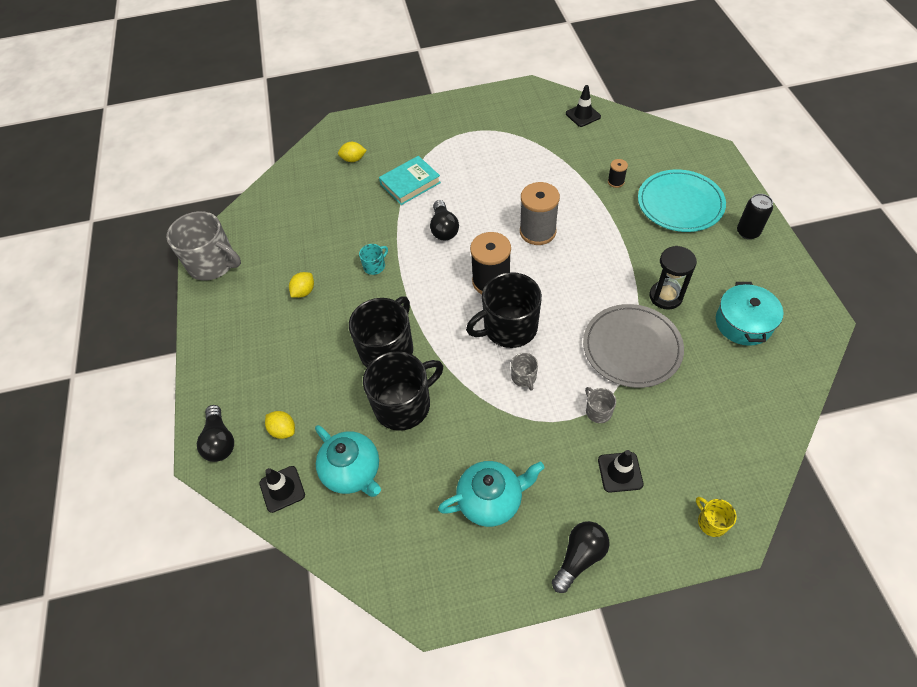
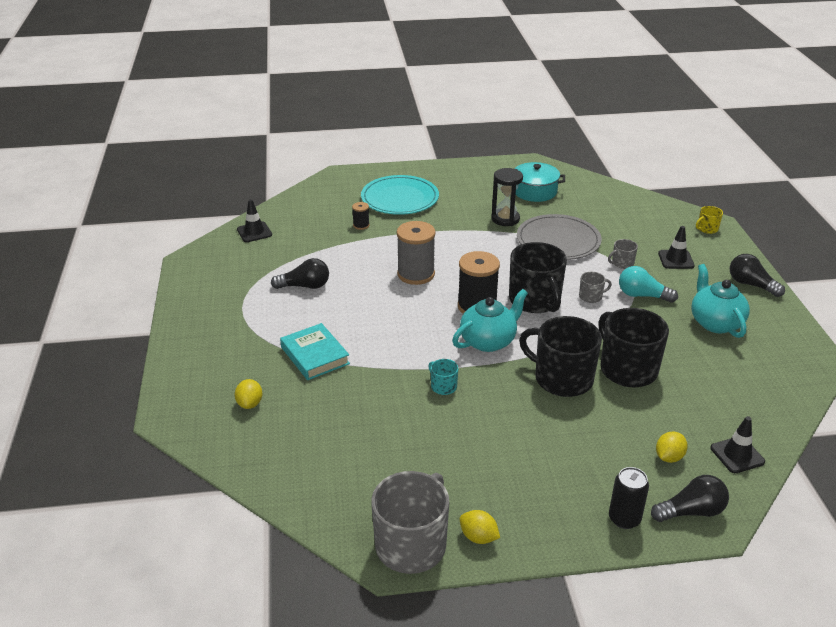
camera: 90 degrees left, 20 degrees down
(304, 291) = (475, 446): yellow lemon -> yellow lemon (478, 537)
(353, 472) = (706, 404): turquoise teapot -> turquoise teapot (488, 341)
(444, 229) = (397, 333): black light bulb -> black light bulb (305, 286)
(534, 427) = (642, 295): none -> turquoise light bulb
(748, 232) = (441, 175): black can -> black can (624, 519)

